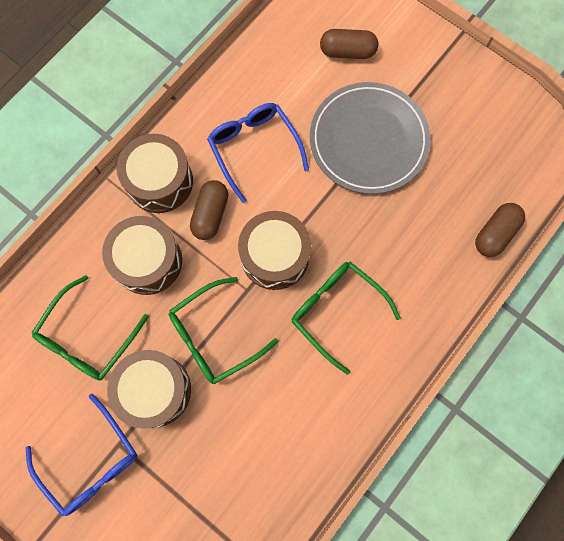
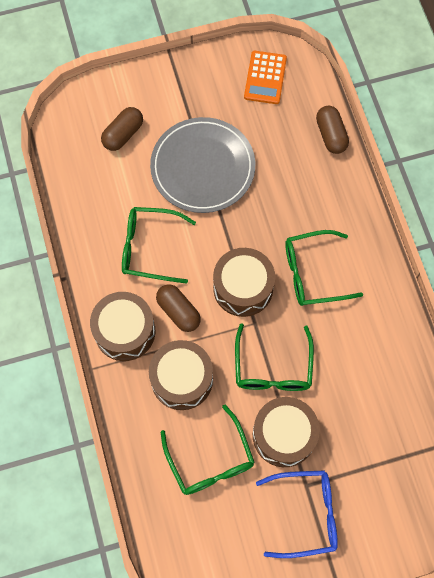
camera: 55 degrees left, 5 degrees down
(254, 148) = (149, 248): blue glasses -> green glasses
(505, 133) = (265, 78): none -> orange calculator

